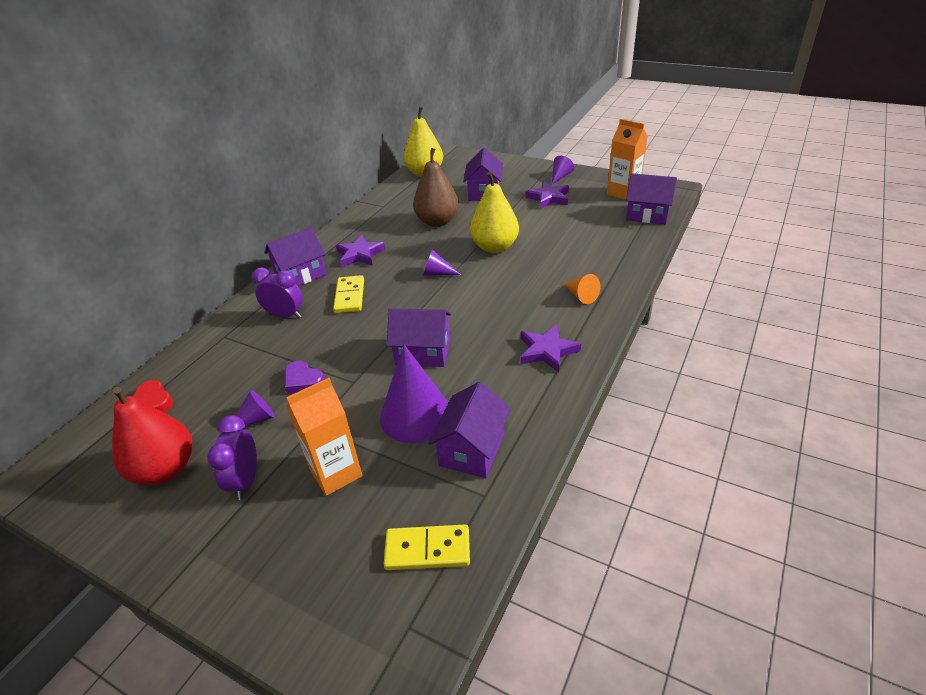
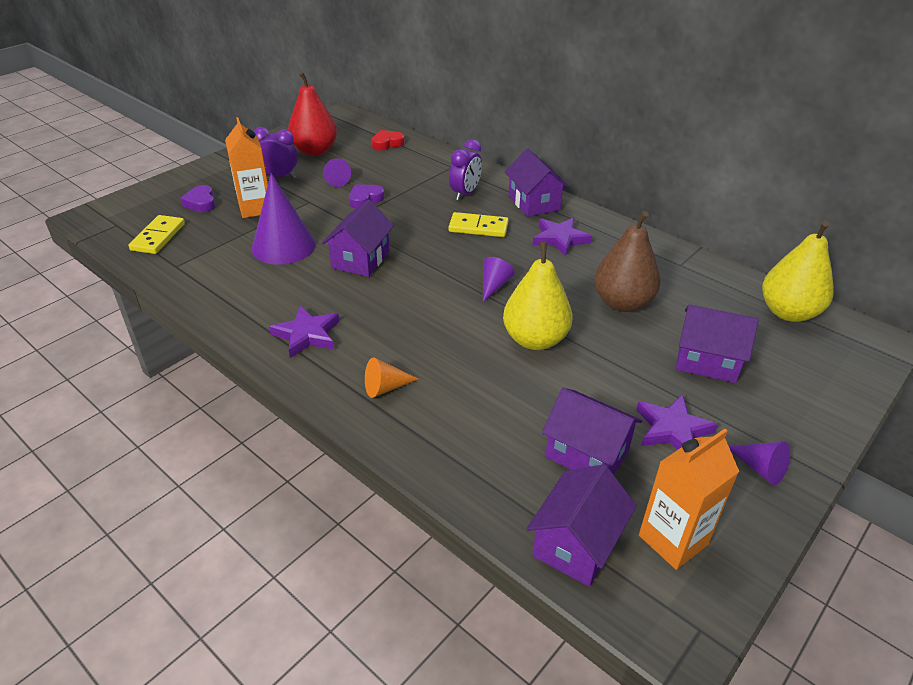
camera: 100 degrees right, 0 degrees up
(328, 542) = (201, 203): none -> purple heart
(472, 449) = (223, 267): purple house -> purple house (587, 454)

